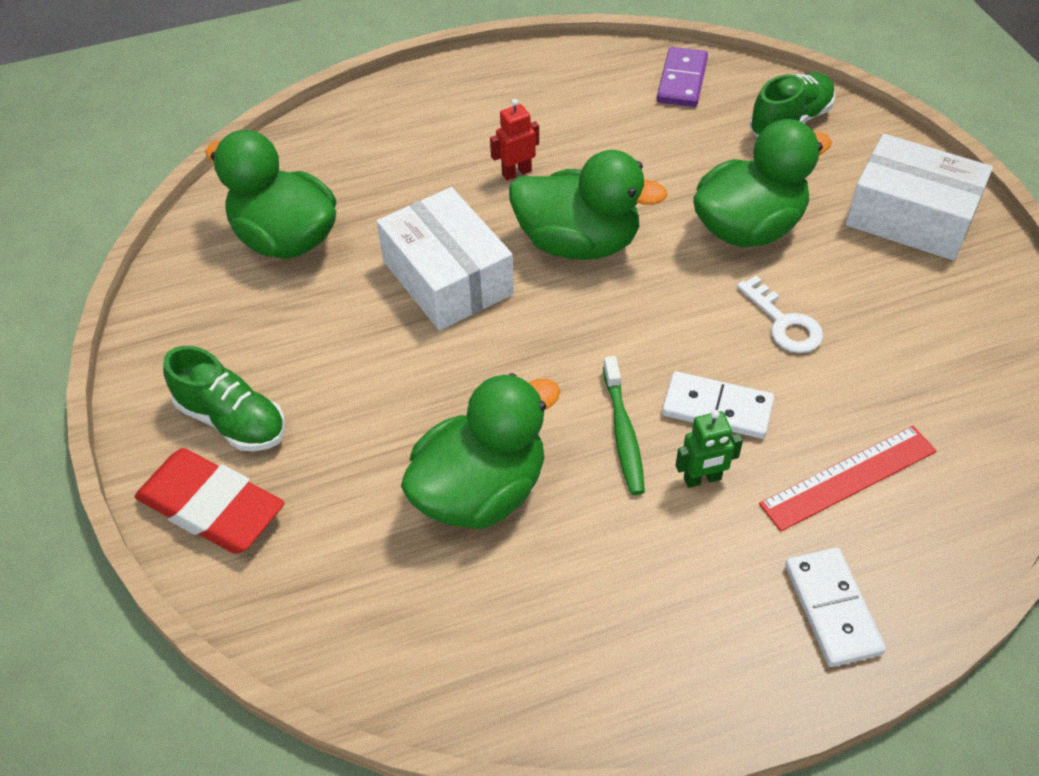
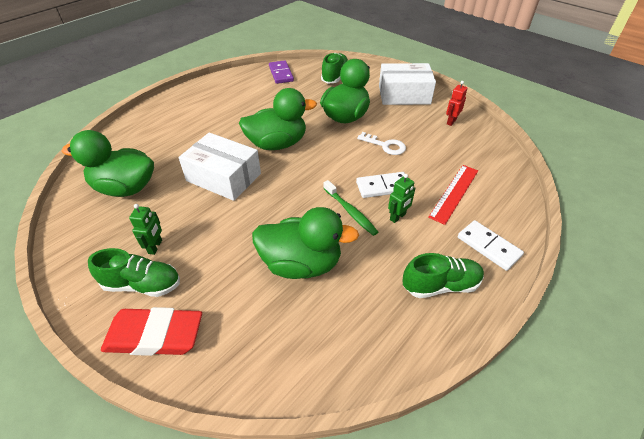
camera: 30 degrees left, 5 degrees down
(279, 365) = (155, 247): none -> green robot
(480, 491) = (301, 264): green duck -> green duck turned 75 degrees clockwise
(516, 172) = (230, 126): red robot -> red robot (451, 121)
(688, 635) = (441, 285): none -> green shoe

